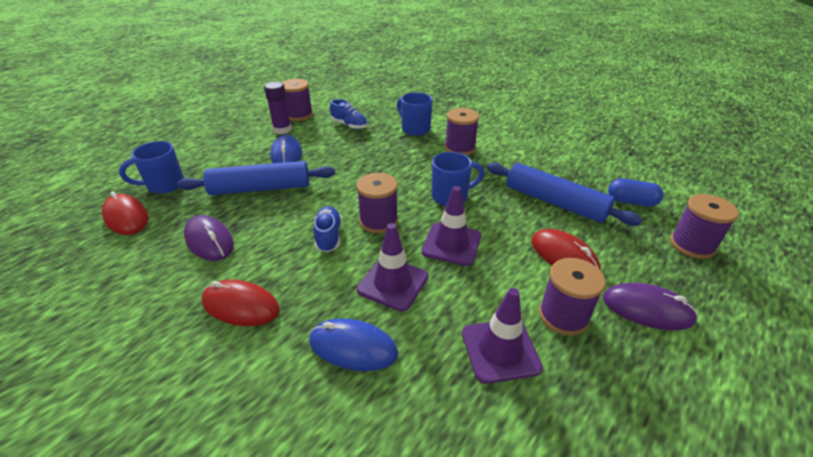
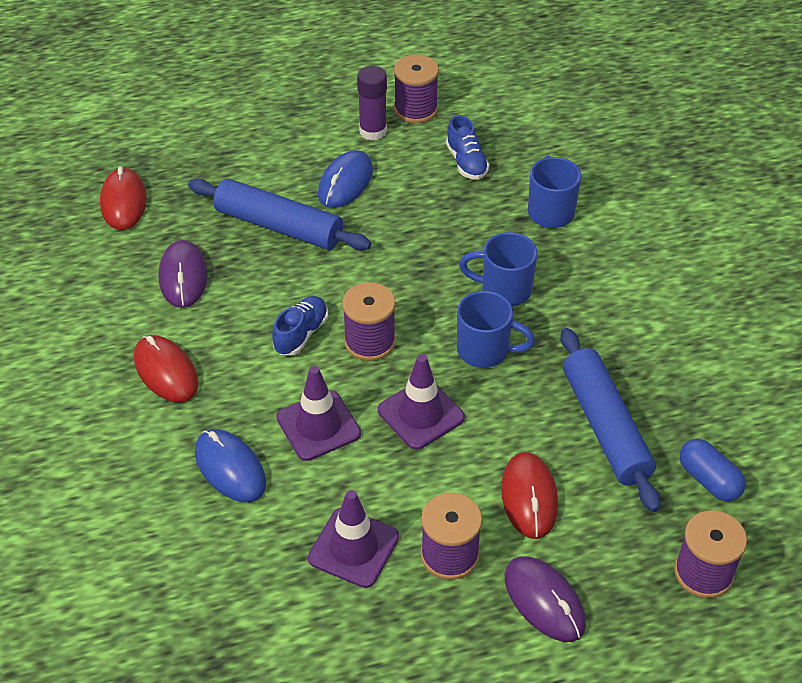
camera: 35 degrees right, 10 degrees up
(164, 185) = (182, 170): blue mug -> blue mug (503, 290)
(460, 148) = (577, 278): purple spool -> none

